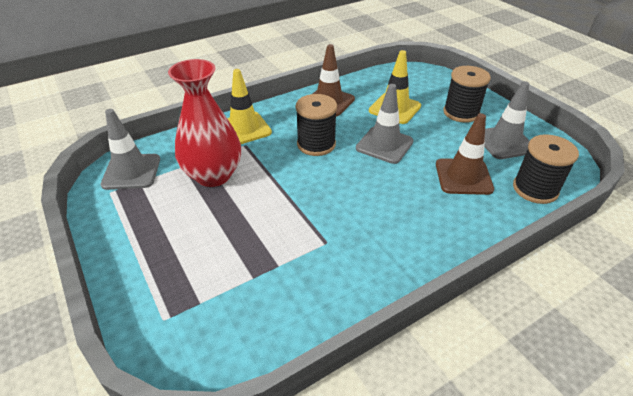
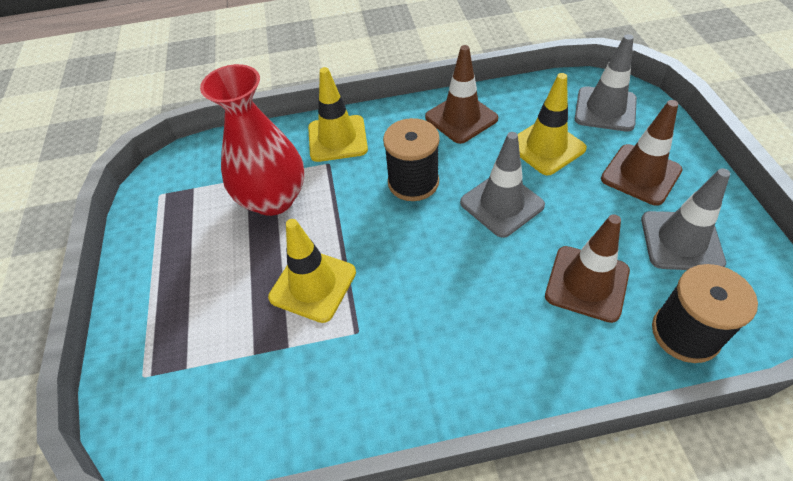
camera: 25 degrees right, 10 degrees up
(131, 172) = (191, 172): grey traffic cone -> grey traffic cone (605, 109)
(276, 222) = (313, 285): none -> yellow traffic cone
(461, 113) = (641, 174): black spool -> brown traffic cone

